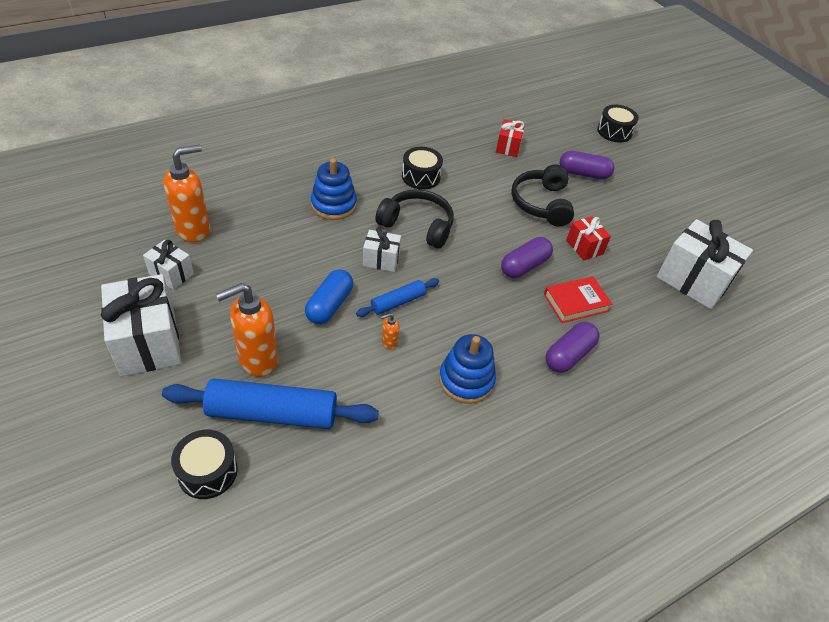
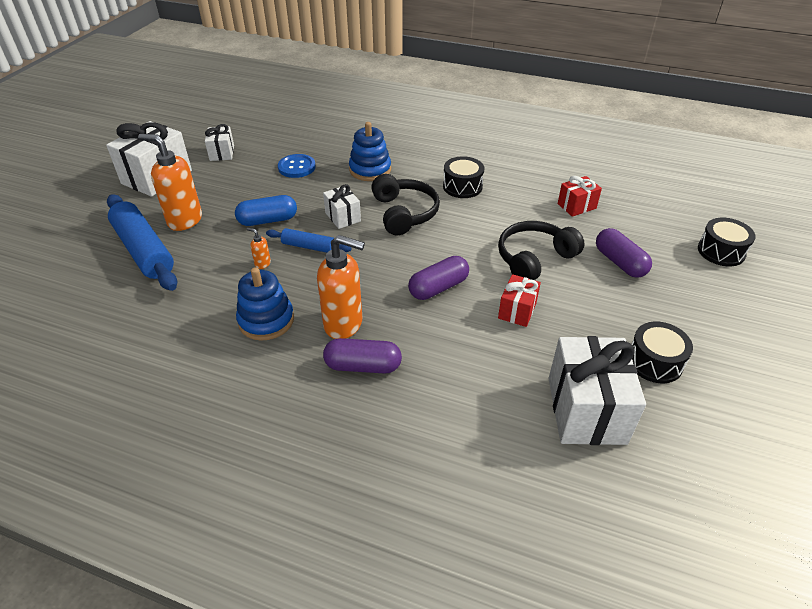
camera: 55 degrees right, 5 degrees down
(194, 230) = (270, 138): orange soap dispenser -> orange soap dispenser (344, 324)
(207, 471) = (74, 252): black drum -> black drum (654, 362)
(269, 242) = (297, 167): none -> blue button
(524, 266) = (438, 287): purple capsule -> purple capsule turned 45 degrees counterclockwise
(576, 303) = (435, 339): red book -> none

